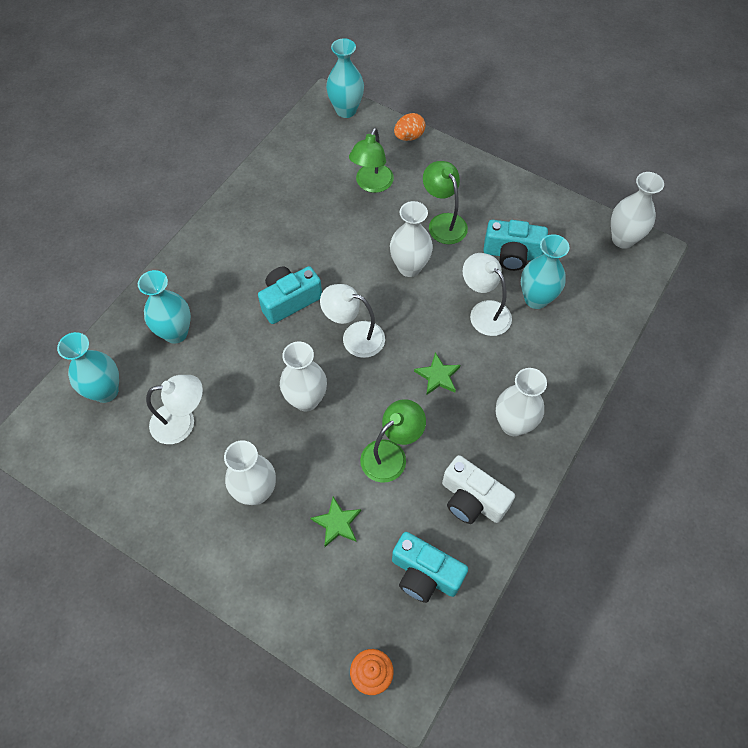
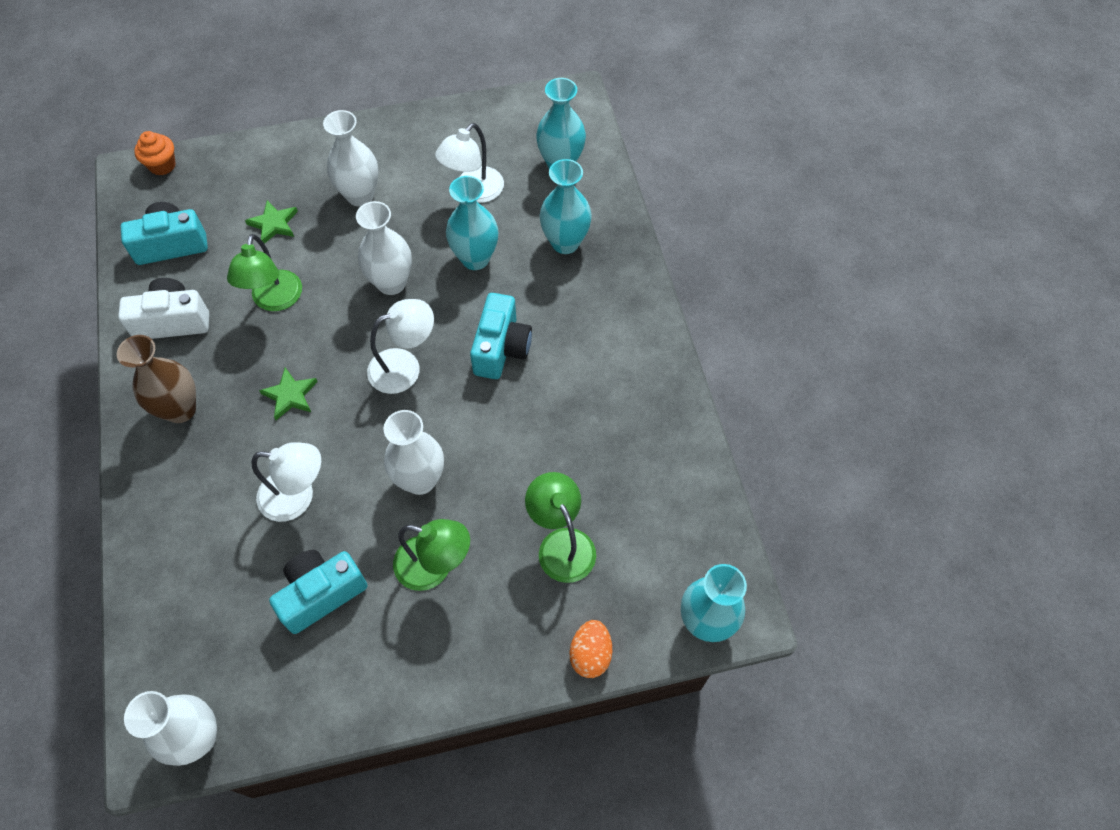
camera: 135 degrees right, 0 degrees up
(513, 424) = (180, 409): white vase -> brown vase
(536, 299) = (251, 560): turquoise vase -> turquoise vase (475, 258)

